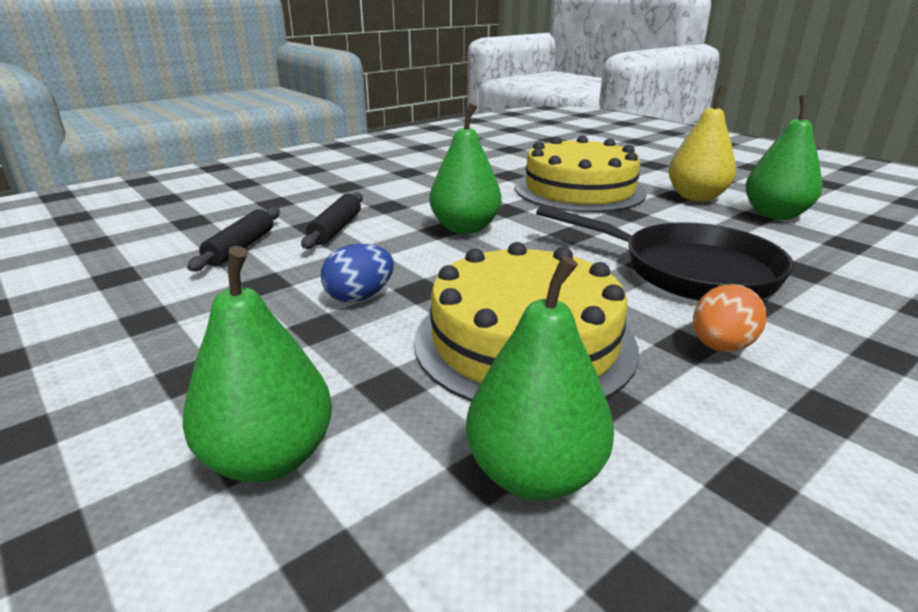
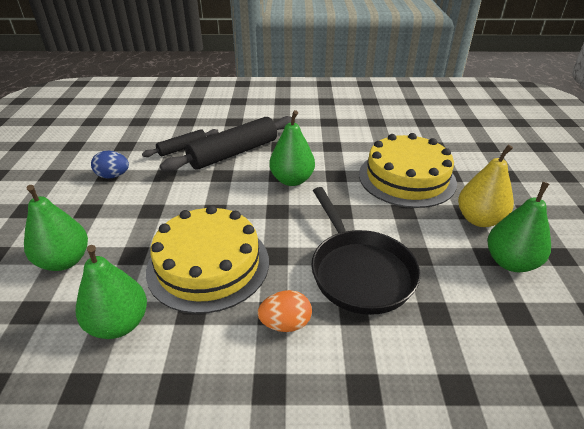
camera: 40 degrees right, 10 degrees up
(336, 229) = (234, 153): black rolling pin -> black rolling pin, size x1.86
(359, 297) = (185, 202): blue egg -> blue egg (113, 176)

